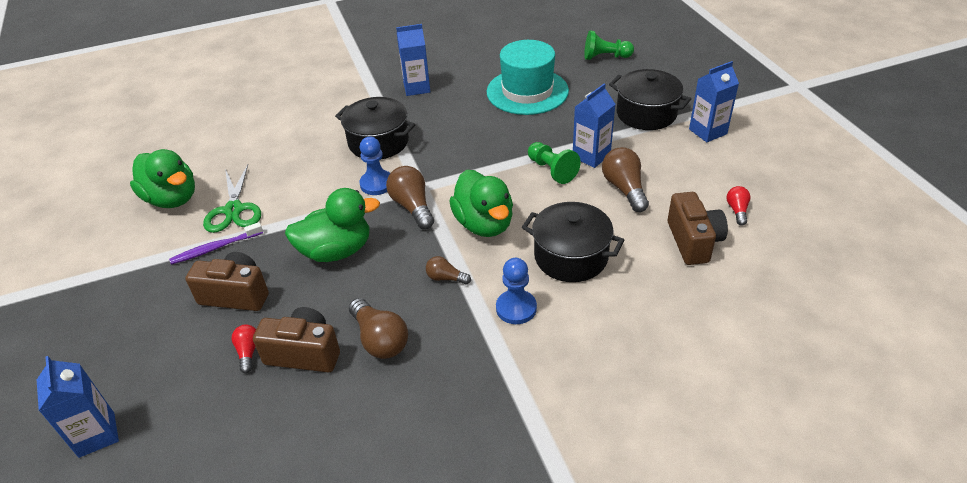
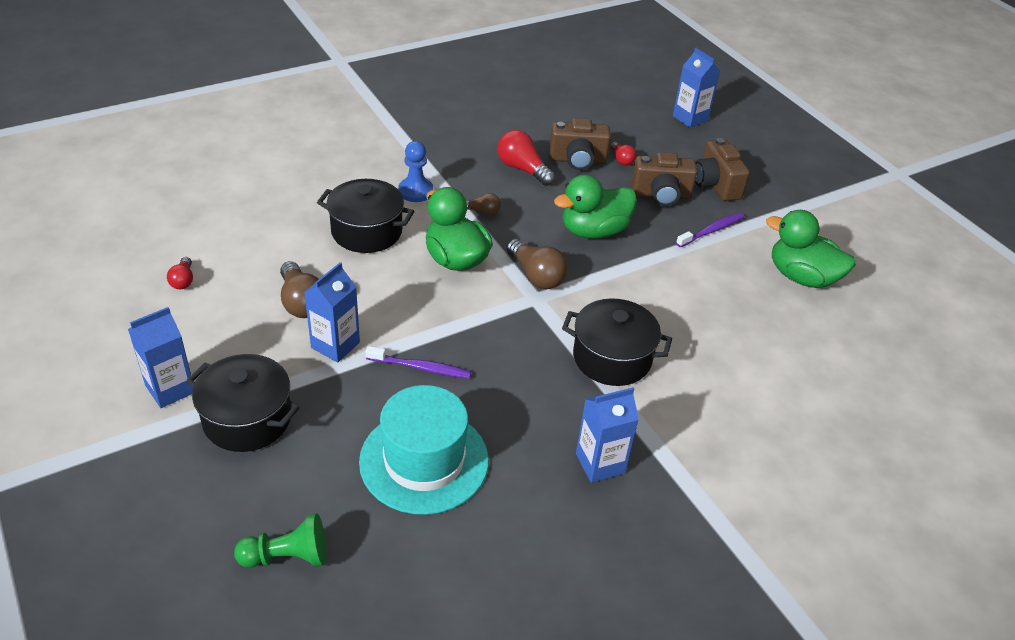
camera: 165 degrees right, 0 degrees up
(233, 210) = (725, 267): green scissors -> none
(377, 184) = (587, 300): blue pawn -> none
(380, 339) = (522, 169): brown light bulb -> red light bulb
(525, 140) = (421, 367): none -> purple toothbrush
(552, 170) = (385, 323): green pawn -> none
(693, 241) = (243, 248): brown camera -> brown camera (715, 184)

